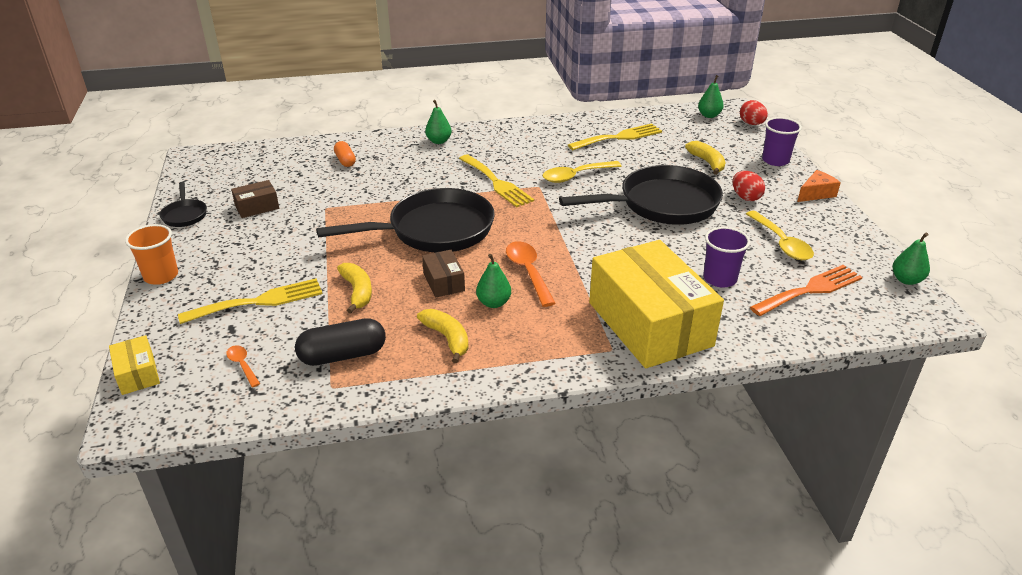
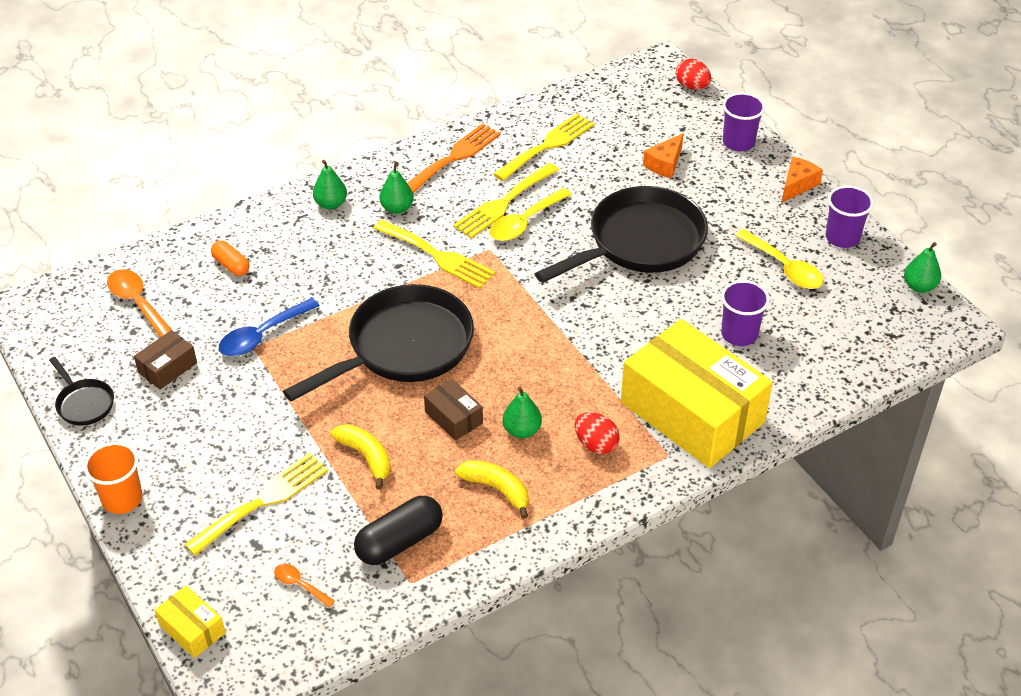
camera: 20 degrees left, 10 degrees up
(337, 202) = (262, 335): none -> blue spoon
(528, 272) = (538, 379): orange spoon -> orange spoon (138, 304)
(565, 163) = (503, 203): none -> yellow fork
(707, 162) = (665, 164): yellow banana -> orange cheese
(709, 115) = (638, 83): green pear -> green pear (397, 208)
(745, 197) = (725, 209): red egg -> red egg (596, 444)
(810, 290) = (832, 324): orange fork -> orange fork (454, 157)
(843, 233) = (842, 237): none -> purple cup

